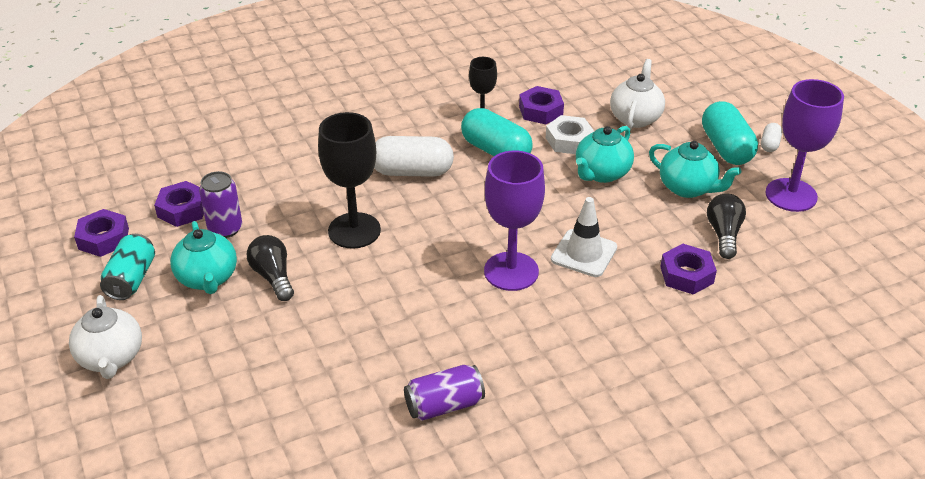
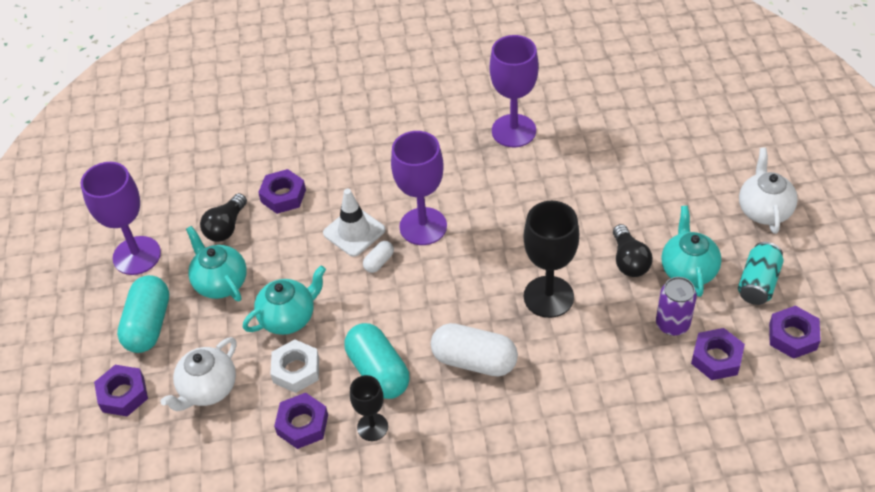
camera: 160 degrees left, 10 degrees up
(444, 405) = (513, 131): purple can -> purple goblet
(703, 104) = (123, 394): none -> purple nut
(769, 144) = (103, 320): white capsule -> white capsule (379, 262)

